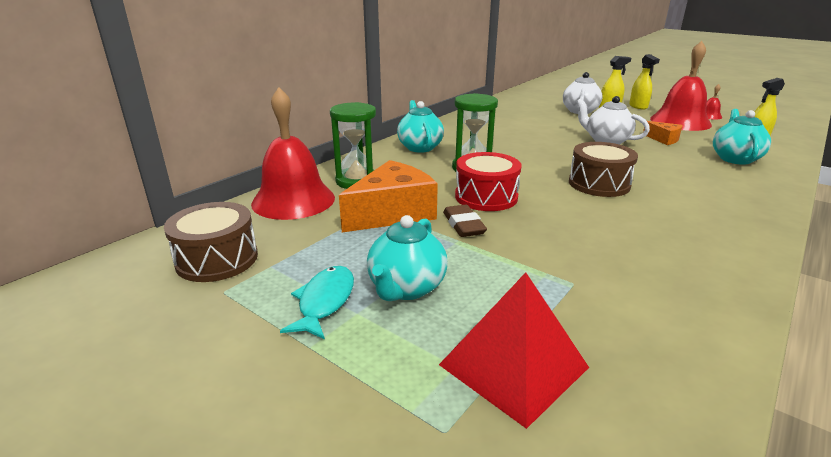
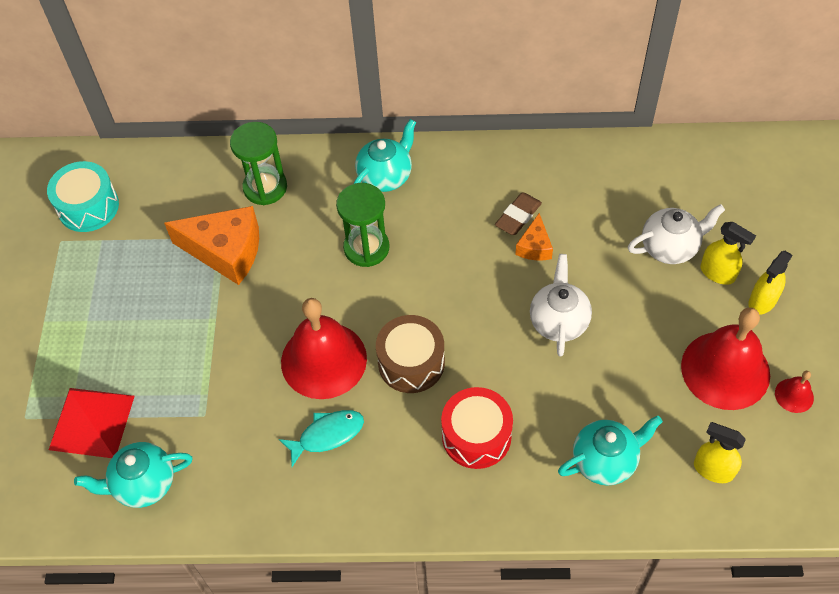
camera: 55 degrees right, 30 degrees up
(217, 259) = (88, 207): brown drum -> turquoise drum
(293, 200) = (197, 176): red bell -> red bell (323, 360)
(324, 301) = (86, 297): turquoise fish -> turquoise fish (327, 435)
(406, 288) = (130, 327): turquoise teapot -> turquoise teapot (143, 484)
(463, 225) = (242, 308): brown eraser -> brown eraser (518, 216)
(486, 197) = (308, 293): red drum -> red drum (476, 436)
(663, 139) = (620, 374): orange cheese -> orange cheese (534, 246)

